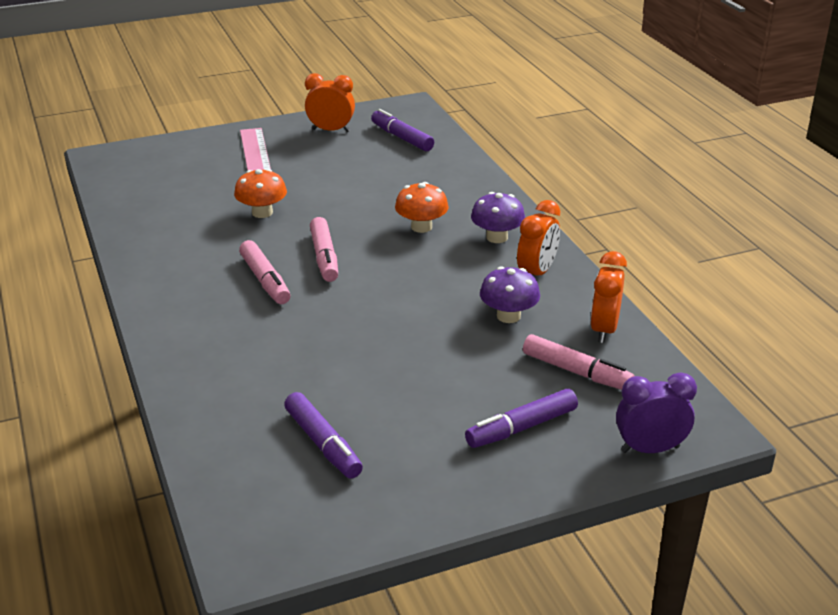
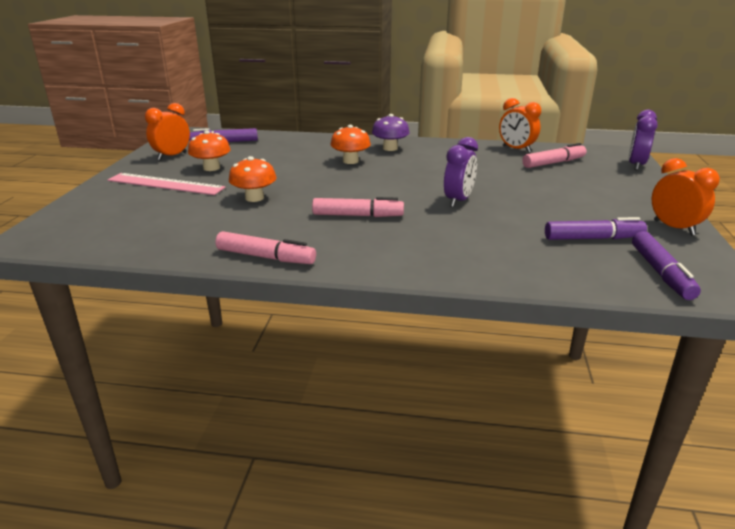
camera: 60 degrees left, 5 degrees down
(319, 162) = (211, 168): none -> orange mushroom
(324, 257) = (350, 192): pink marker -> pink marker (265, 257)
(359, 329) = (458, 201): none -> purple clock
(508, 316) = (482, 164): purple mushroom -> none
(522, 428) = (602, 185): purple marker -> purple marker (661, 273)
(536, 273) = (442, 149): orange clock -> orange clock (673, 228)

